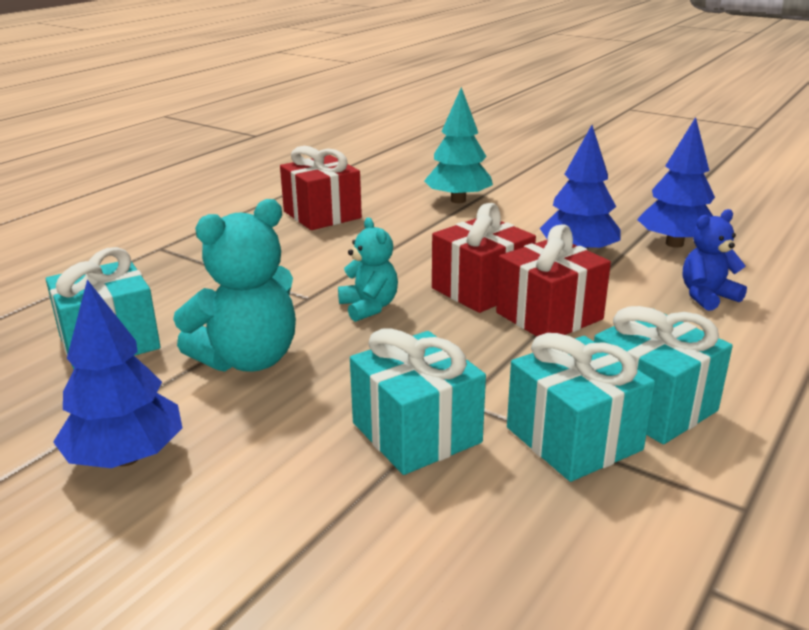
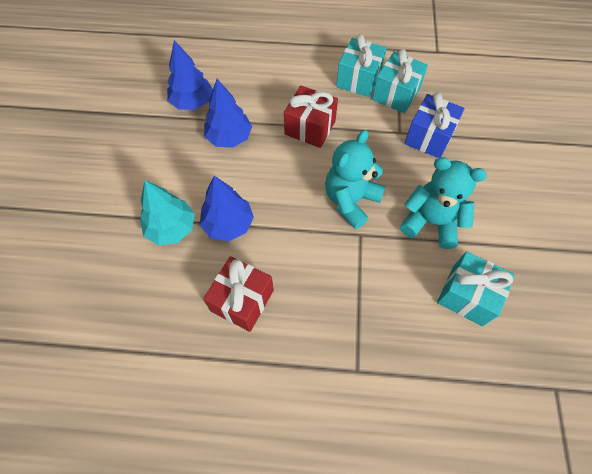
camera: 120 degrees left, 35 degrees up
(126, 457) = (518, 217): blue tree -> blue tree (228, 224)
(369, 307) = (350, 201): turquoise teddy bear -> turquoise teddy bear, size x1.69
(416, 433) = (429, 137): turquoise gift -> blue gift
(481, 289) = (300, 163): red gift -> none
(707, 296) = (252, 80): blue teddy bear -> none

